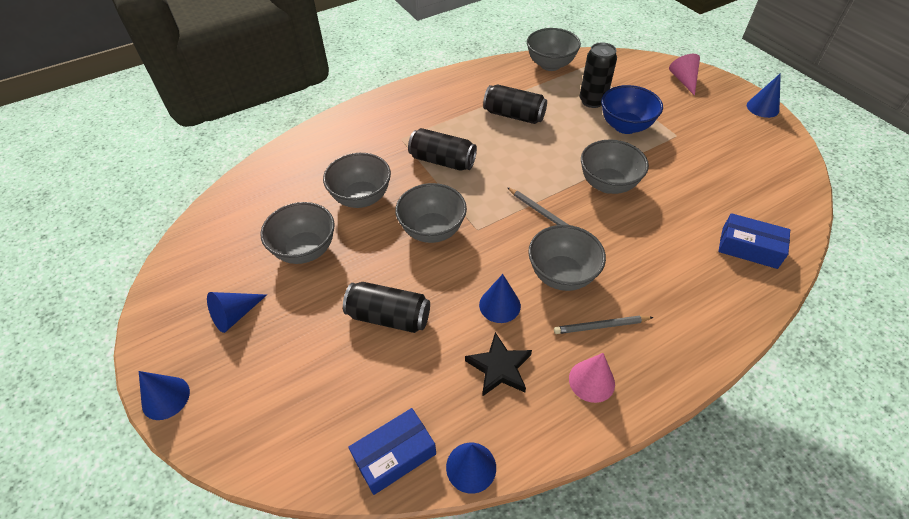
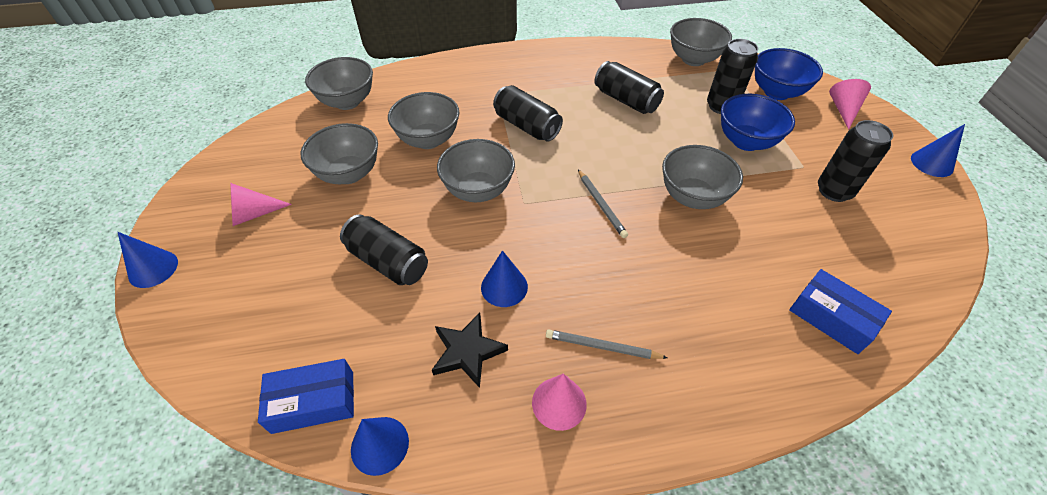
camera: 20 degrees right, 0 degrees up
(235, 315) = (253, 214): blue cone -> pink cone
(562, 275) = (588, 277): grey bowl -> grey bowl (347, 102)
(628, 78) = (776, 92): none -> blue bowl
(707, 149) = (834, 191): none -> black can

